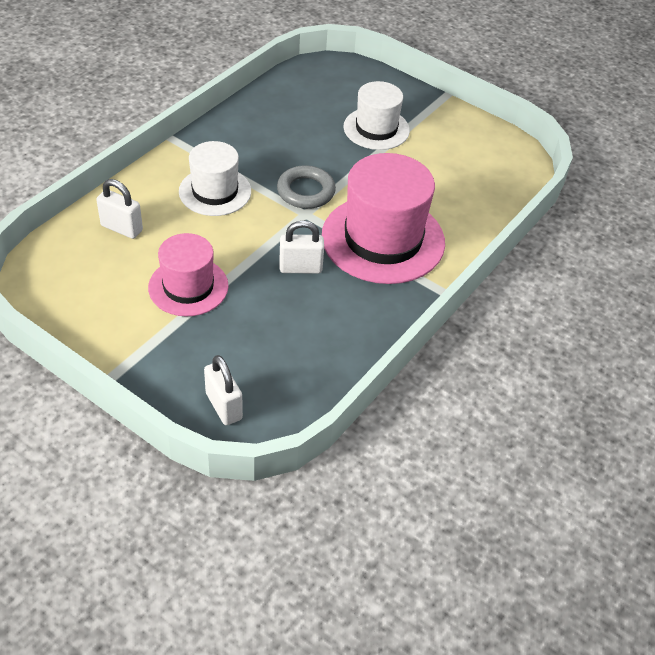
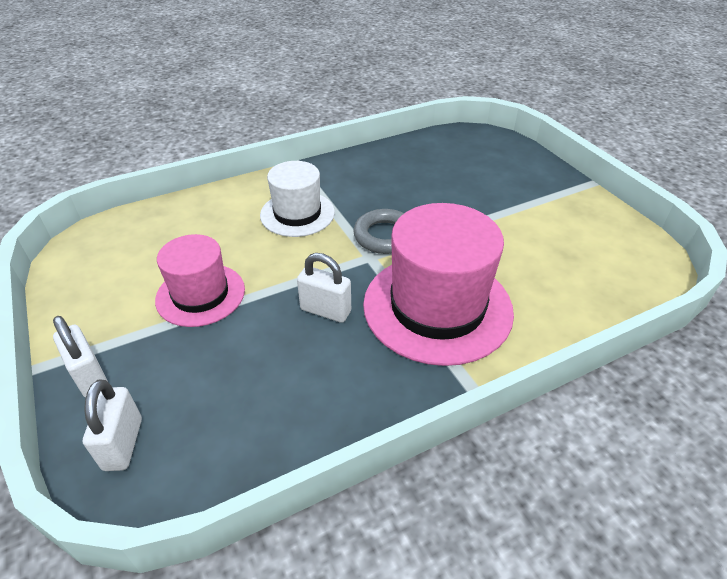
camera: 30 degrees right, 5 degrees down
(122, 228) = (189, 223): white padlock -> white padlock (90, 377)
(376, 129) = (496, 196): white hat -> none

